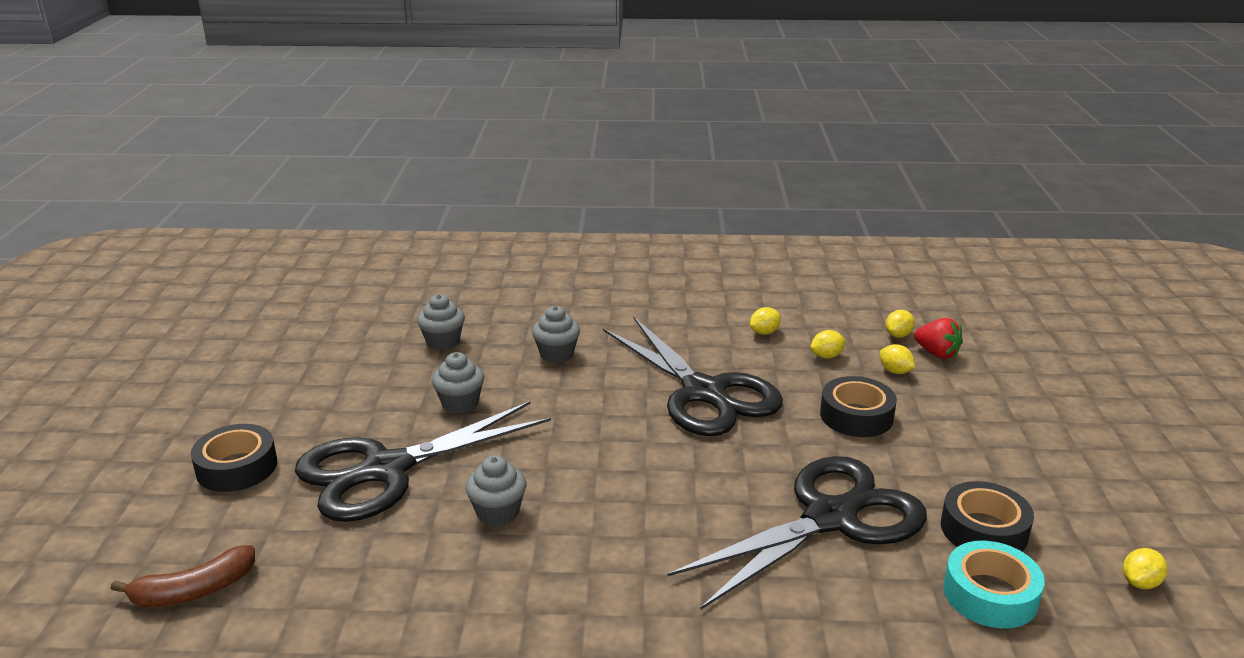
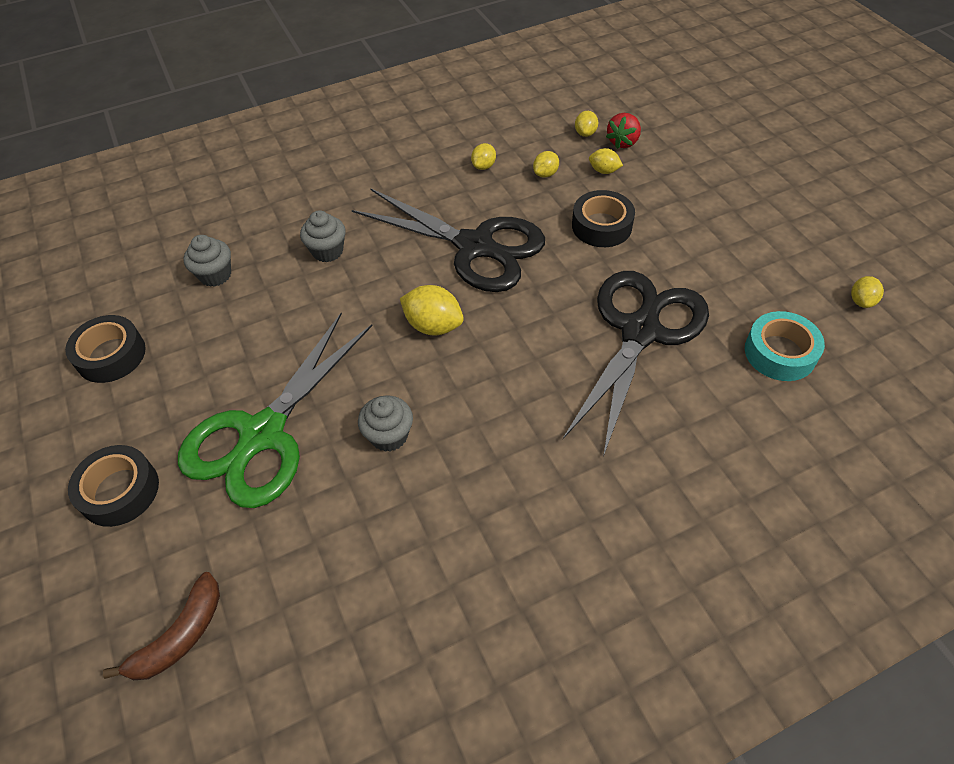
camera: 25 degrees left, 25 degrees up
(386, 470) = (263, 434): black scissors -> green scissors
(460, 403) = (279, 337): grey cupcake -> none
(611, 441) = (433, 326): none -> yellow lemon
(937, 353) = (623, 142): red strawberry -> red strawberry turned 105 degrees clockwise
(984, 530) = (745, 297): black tape -> black tape (111, 355)

